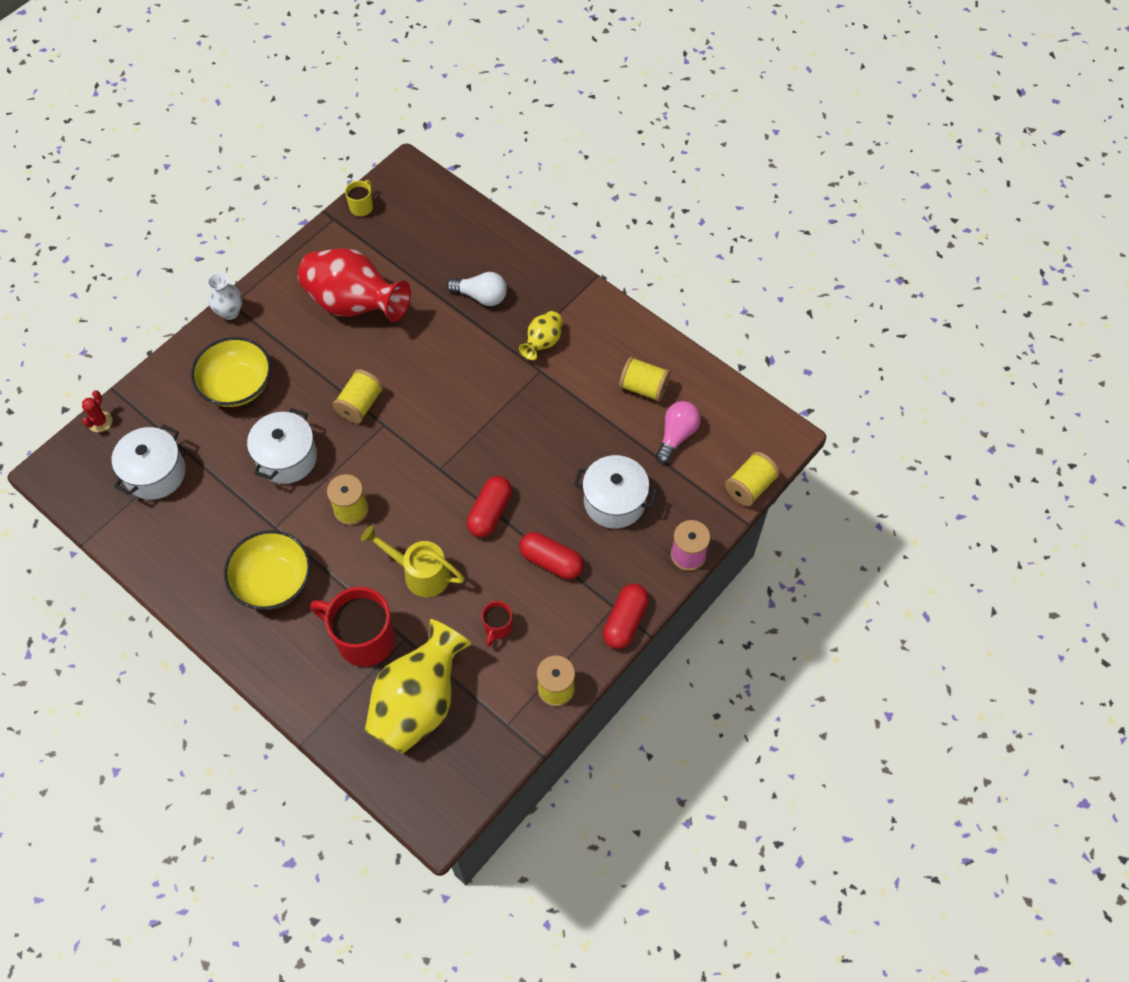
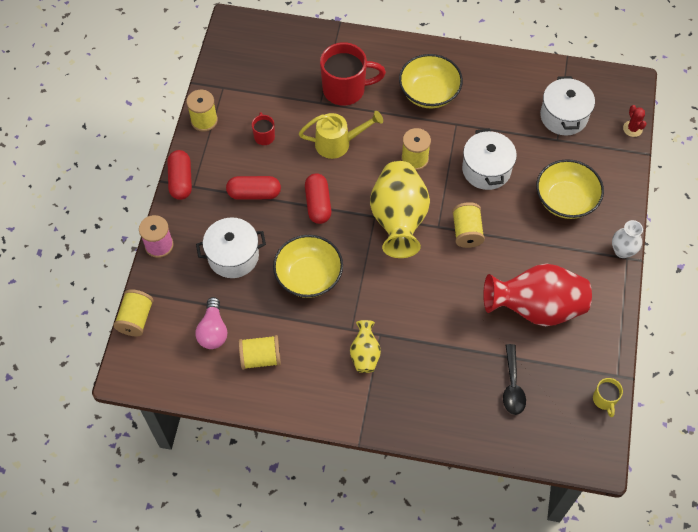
camera: 150 degrees right, 0 degrees up
(419, 703) = (285, 73): yellow vase -> yellow vase (398, 220)
(430, 254) = (512, 386): none -> black spoon
(481, 296) = (442, 369): white light bulb -> none
(549, 441) = (308, 276): none -> yellow bowl

